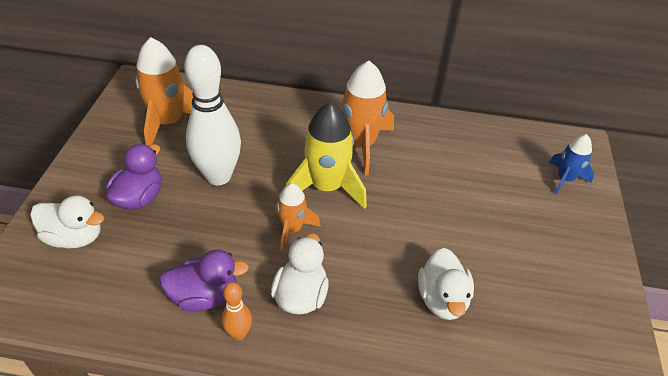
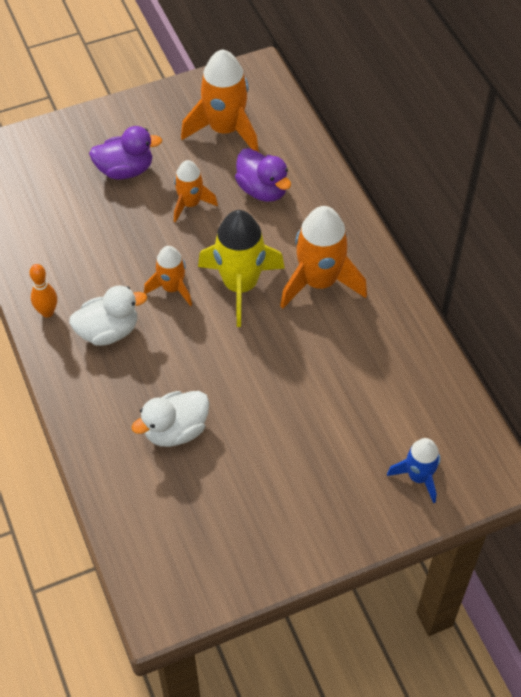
camera: 60 degrees right, 10 degrees up
(75, 237) = (58, 160): white duck -> none
(205, 296) = (64, 272): purple duck -> purple duck (262, 190)
(218, 176) = (190, 204): white bowling pin -> orange rocket

